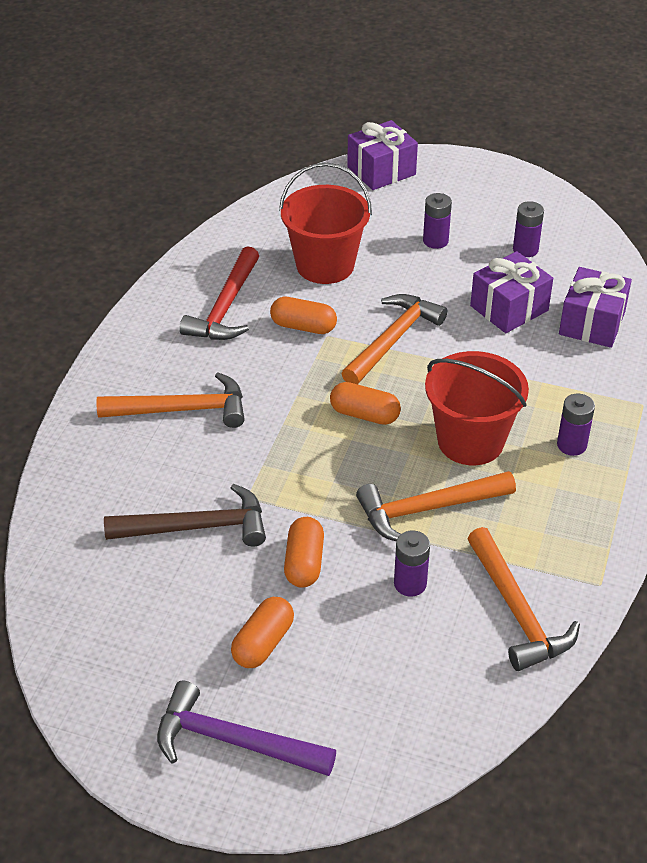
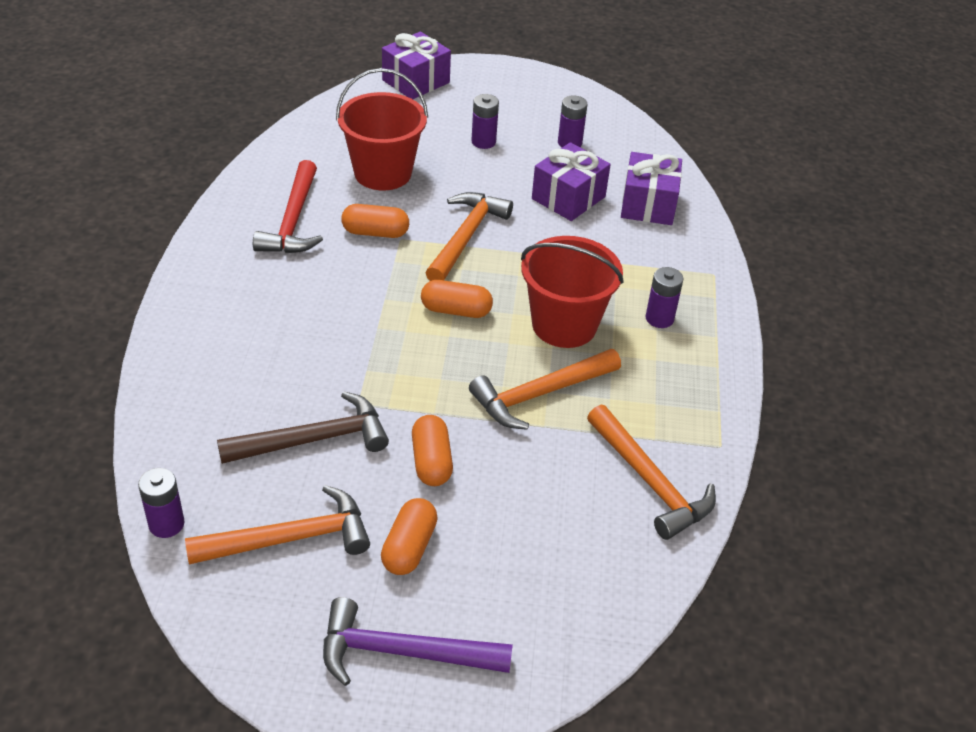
camera: 15 degrees left, 0 degrees up
(182, 410) = (271, 325): orange hammer -> orange hammer (290, 538)
(410, 584) = (541, 469): purple battery -> purple battery (166, 524)

